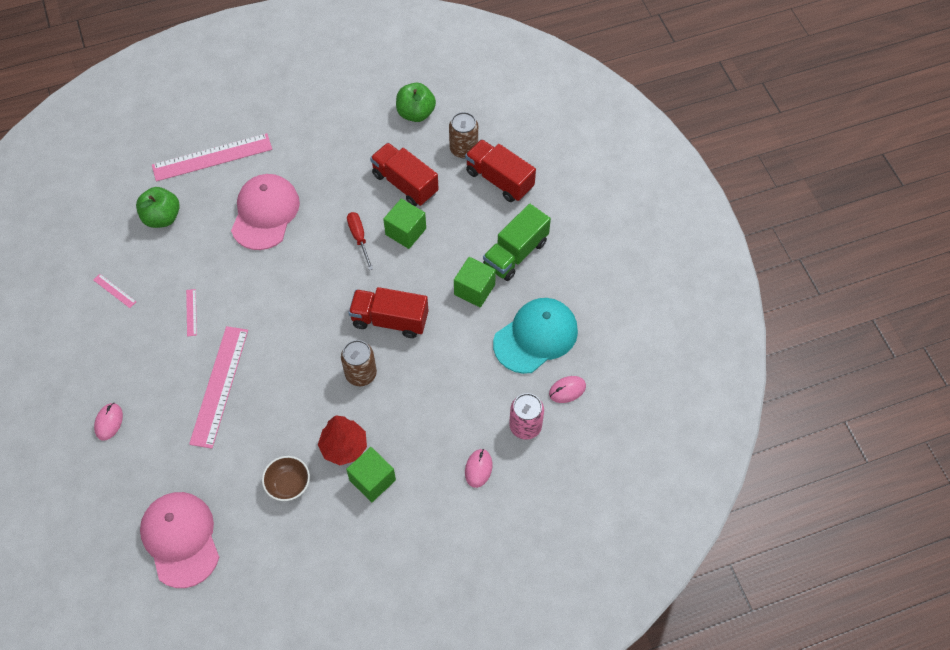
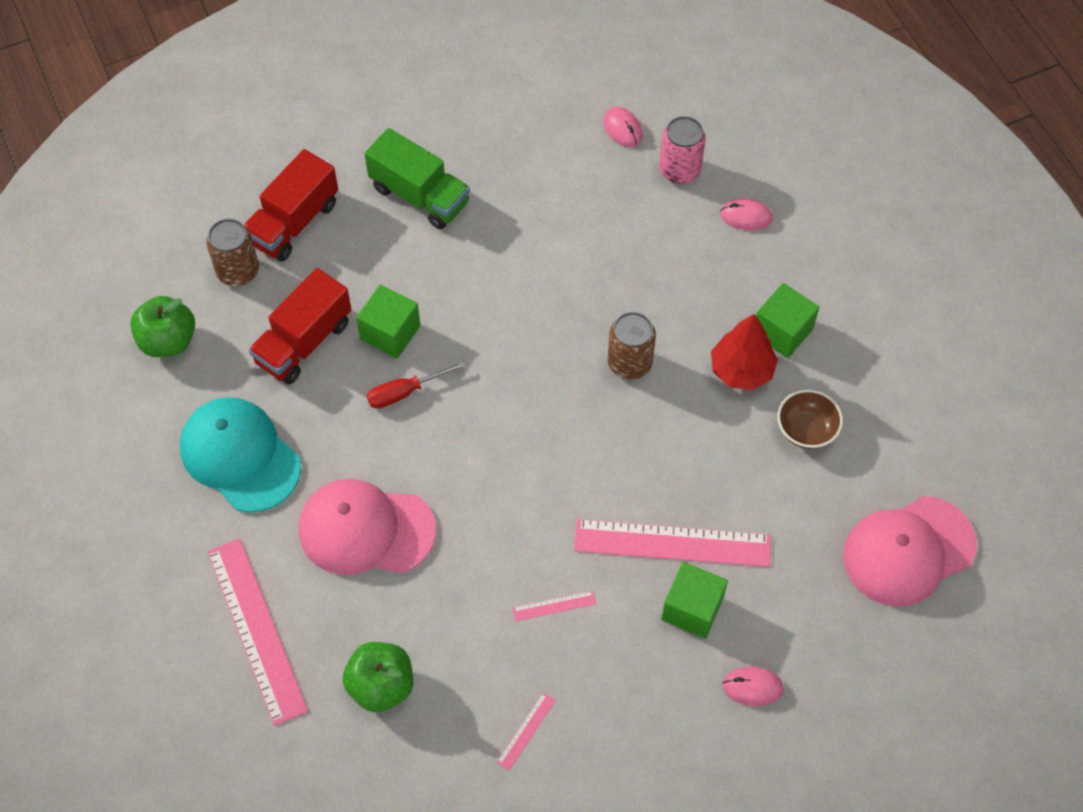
camera: 95 degrees left, 0 degrees up
(390, 320) = (541, 337): red truck -> none
(474, 289) = (482, 240): green cube -> green cube (692, 609)
(536, 336) = (548, 166): turquoise cap -> turquoise cap (240, 456)

